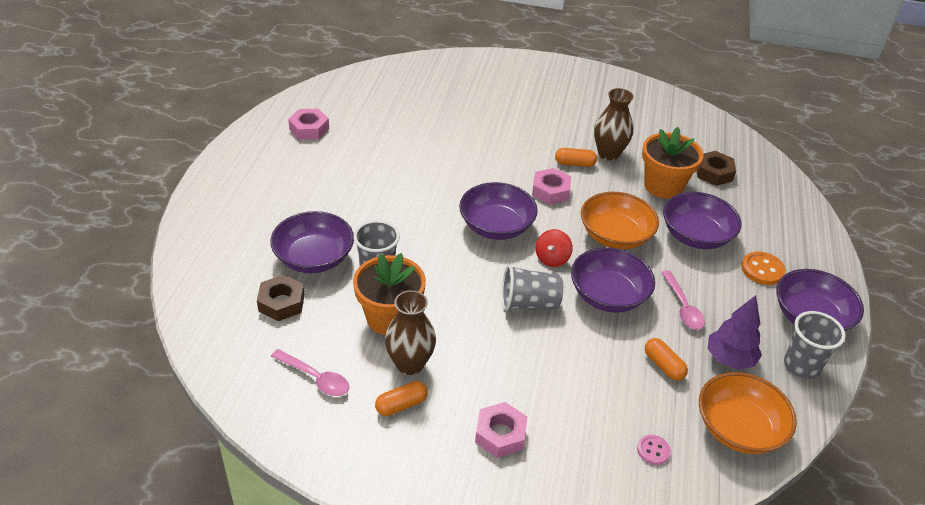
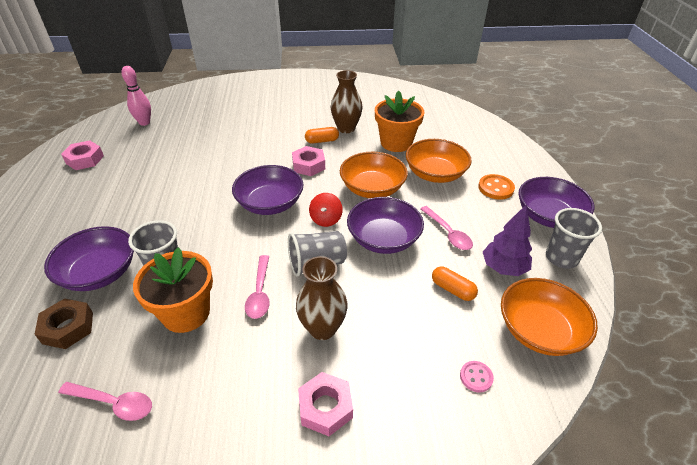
camera: 15 degrees left, 0 degrees up
(377, 96) = (144, 123): none -> pink bowling pin
(401, 405) = (214, 406): orange capsule -> none
(410, 364) = (215, 356): brown vase -> brown vase (322, 328)
(464, 317) = (260, 293): none -> pink spoon
(696, 235) = (435, 174): purple bowl -> orange bowl
(714, 173) = (429, 126): brown nut -> none

